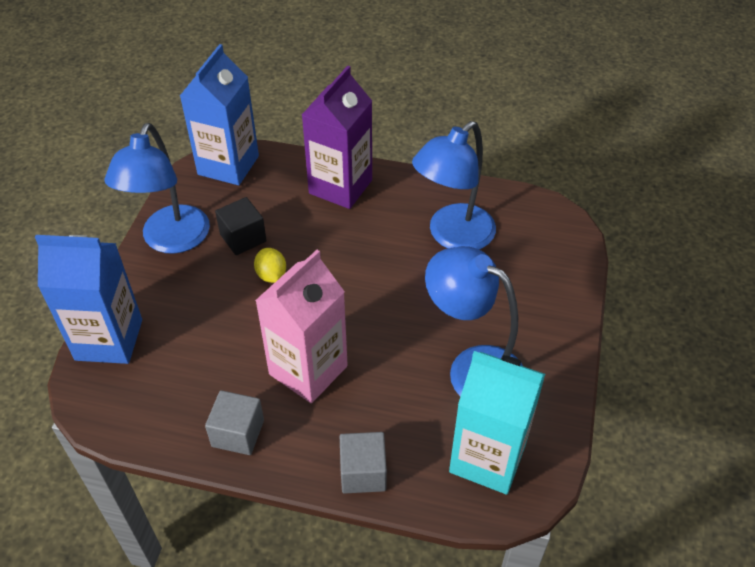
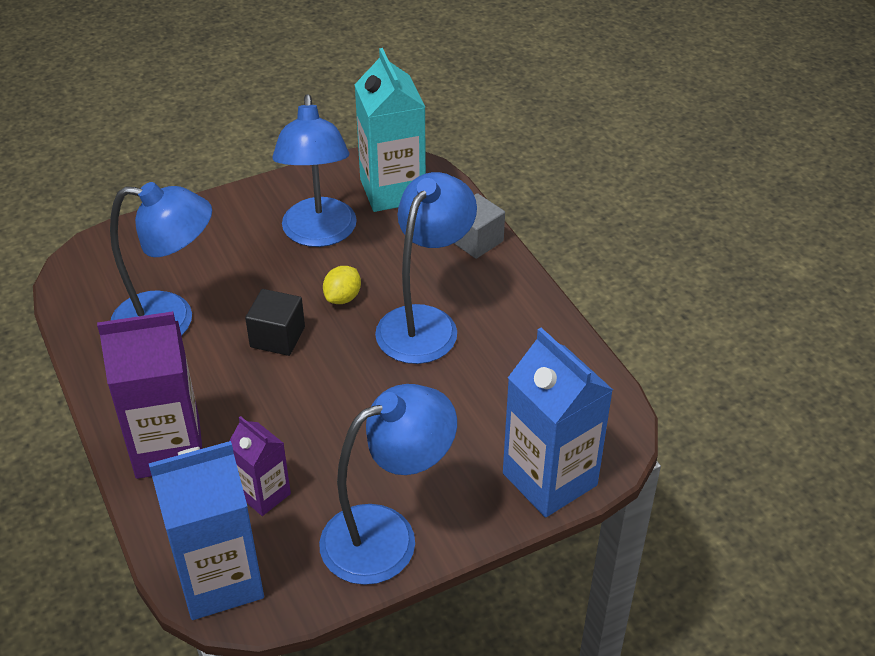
camera: 130 degrees left, 5 degrees down
(238, 433) = (527, 324): grey cube -> none
(243, 238) = (323, 475): black cube -> black cube (277, 337)
(260, 207) = (264, 494): none -> purple carton
(271, 275) = (349, 417): yellow lemon -> yellow lemon (343, 297)
(308, 370) = (425, 322): pink carton -> blue lamp

